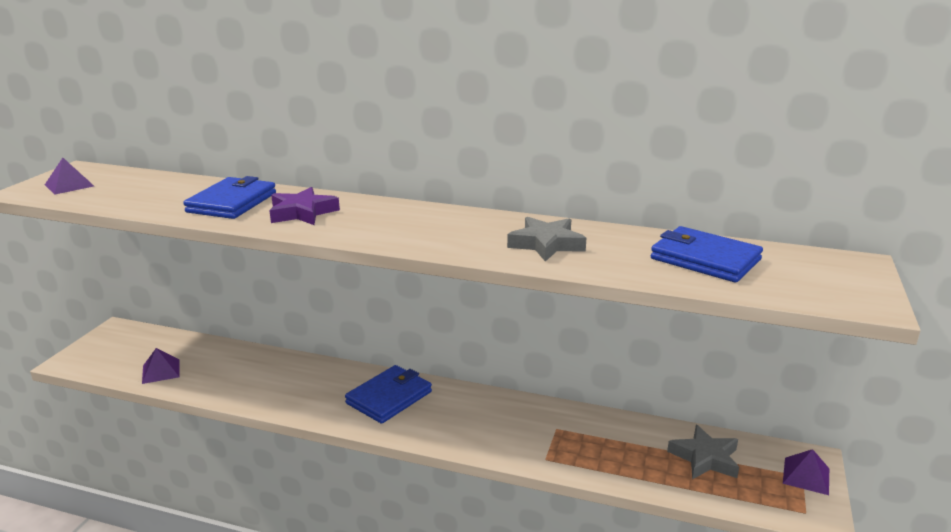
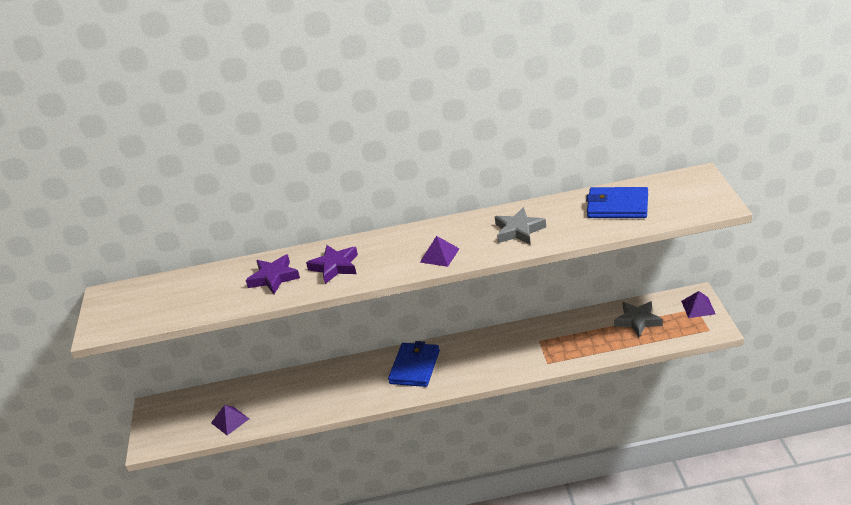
camera: 20 degrees left, 10 degrees up
(69, 185) = (124, 311): purple pyramid -> purple pyramid (439, 255)
(232, 202) = (274, 278): blue wallet -> purple star

